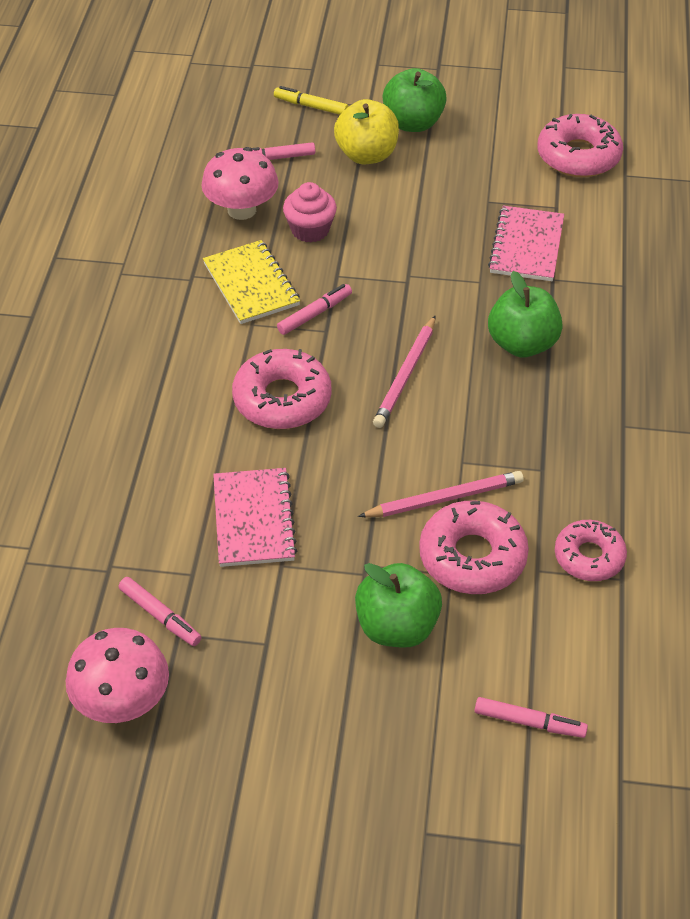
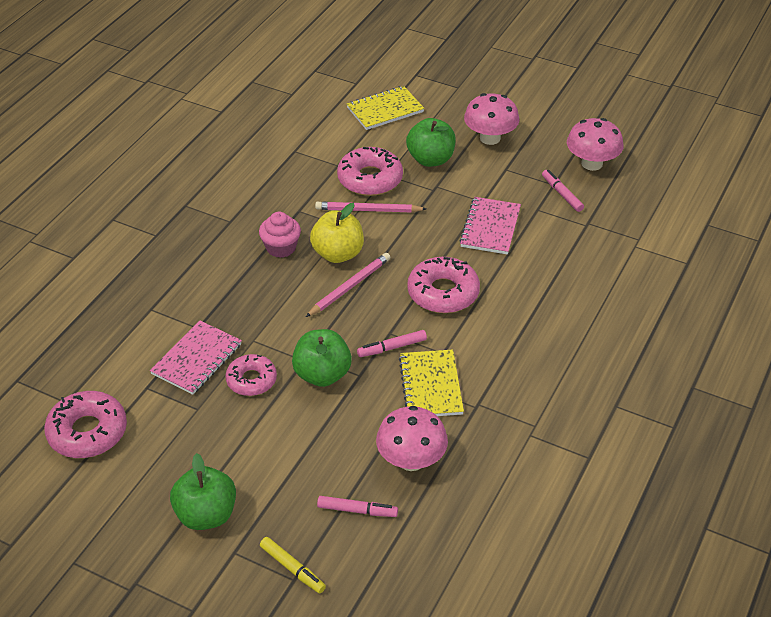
camera: 160 degrees left, 5 degrees down
(310, 230) = (361, 423): pink cupcake -> pink cupcake (281, 248)
(316, 709) = (490, 138): none -> pink mushroom
(366, 155) = (271, 489): yellow apple -> yellow apple (338, 254)
(522, 344) = (256, 286): green apple -> green apple (322, 375)
(529, 722) = (385, 110): pink marker -> yellow notebook
(589, 556) = (304, 164): pink donut -> pink donut (251, 380)

